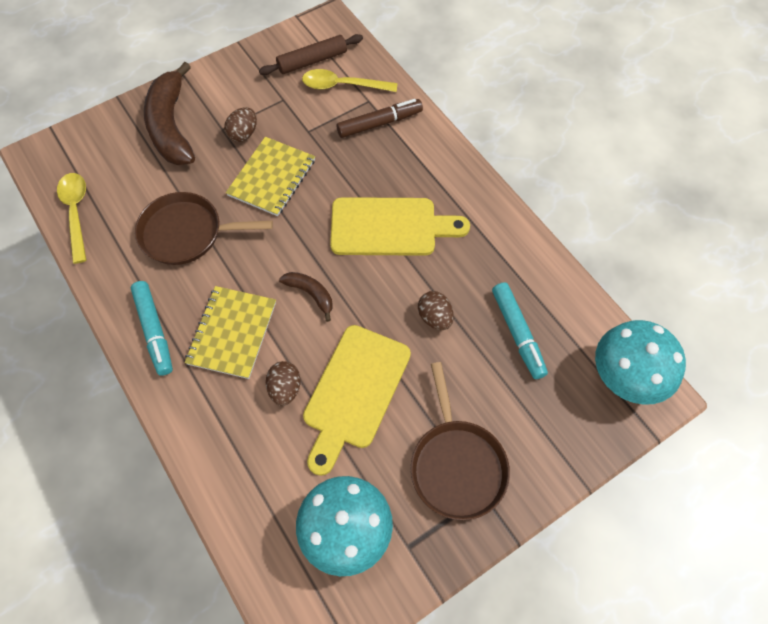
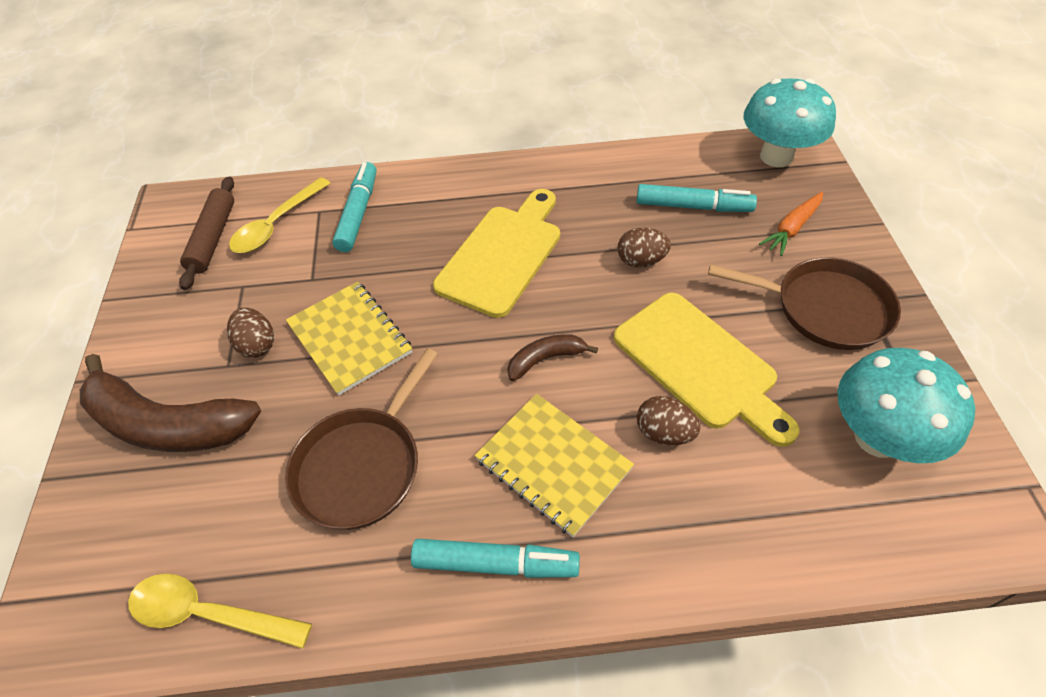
camera: 60 degrees left, 10 degrees down
(379, 123) = (358, 213): brown marker -> turquoise marker
(536, 416) = (792, 228): none -> orange carrot

